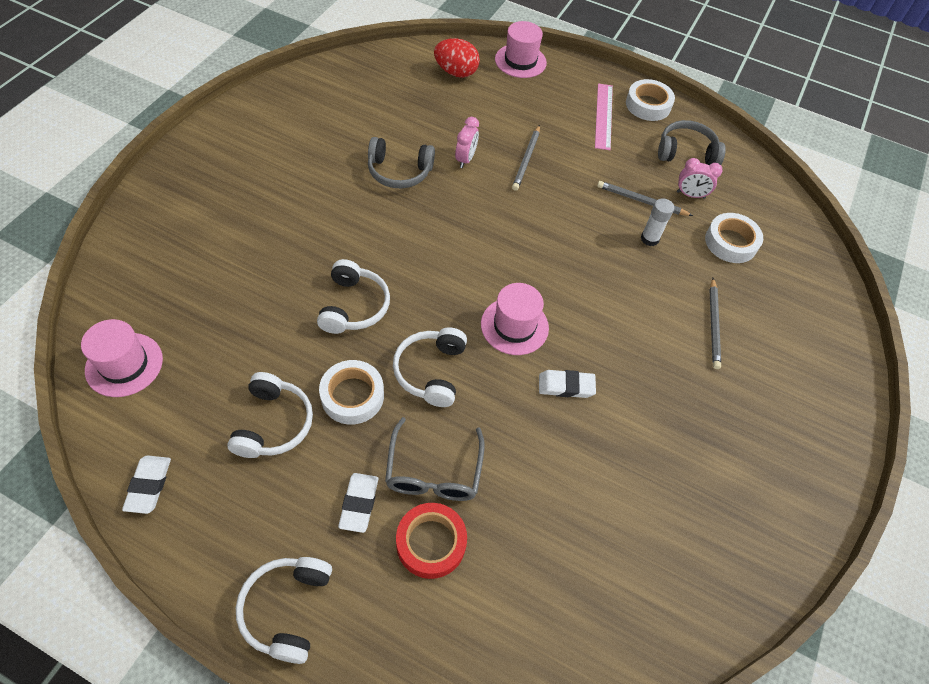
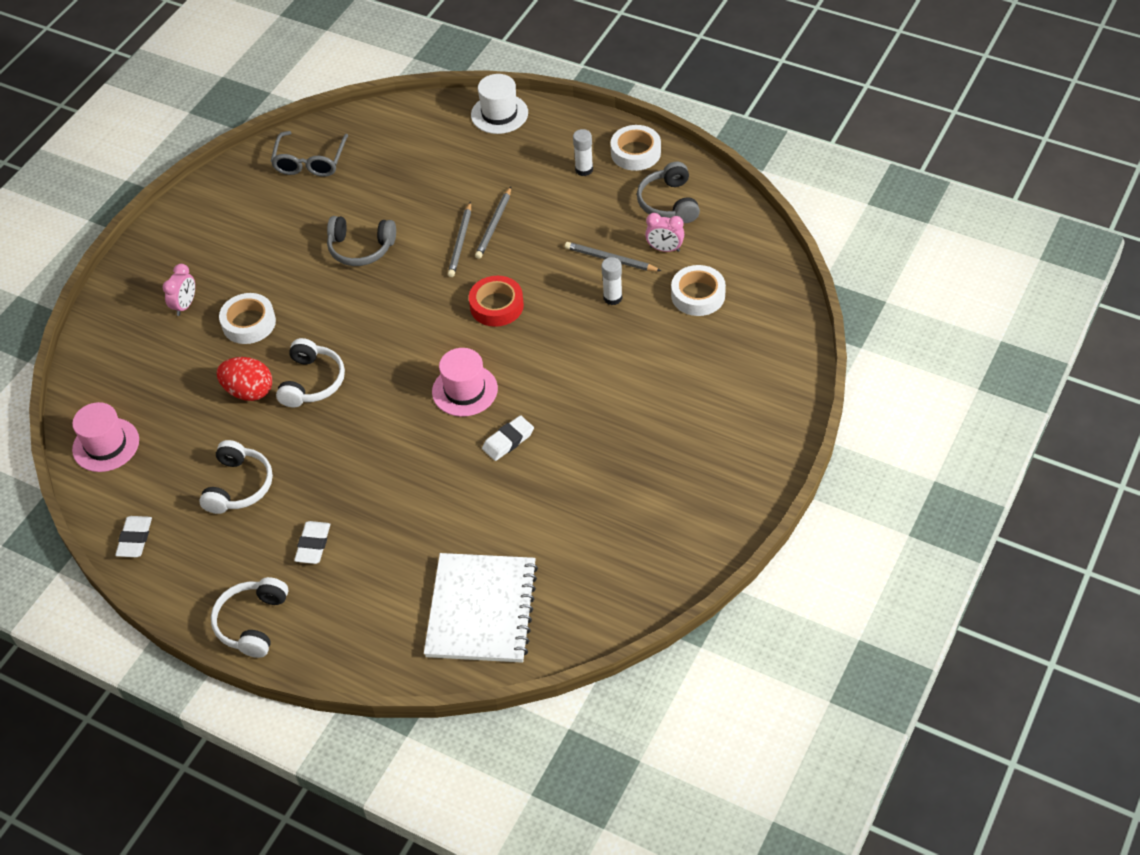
camera: 10 degrees right, 5 degrees down
(352, 396) = (309, 460): white tape -> white tape (249, 323)
(431, 371) = (382, 435): white headphones -> none
(431, 543) = (374, 571): red tape -> red tape (496, 306)
(434, 471) = (379, 517): grey glasses -> grey glasses (310, 162)
(456, 72) = (427, 134): red egg -> red egg (249, 391)
(465, 159) = (430, 230): pink clock -> pink clock (185, 305)
(520, 61) = (499, 114): pink hat -> white hat
(560, 601) = (481, 610): none -> white notebook
(566, 386) = (508, 441): white eraser -> white eraser turned 45 degrees counterclockwise
(603, 116) = (584, 169): pink ruler -> white glue stick
(686, 152) = (669, 203): grey headphones -> grey headphones turned 105 degrees counterclockwise
(714, 325) = (663, 377): grey pencil -> grey pencil (461, 242)

